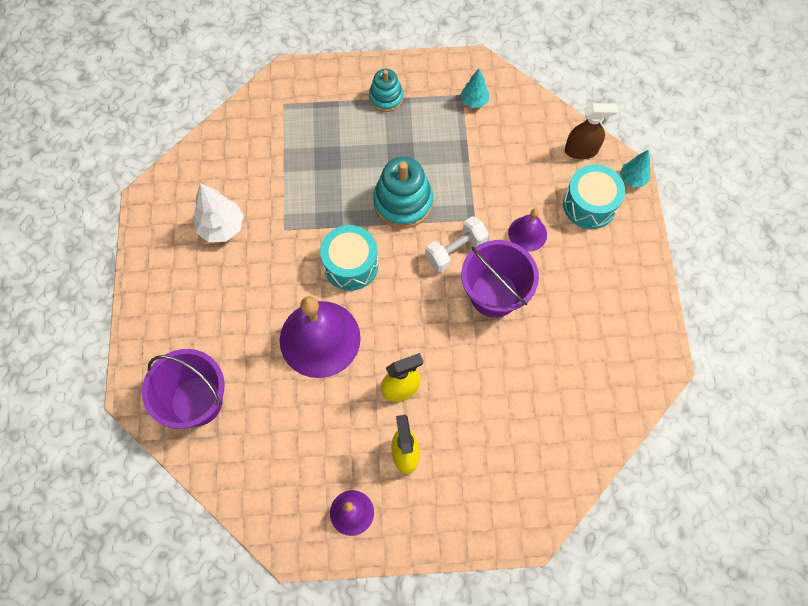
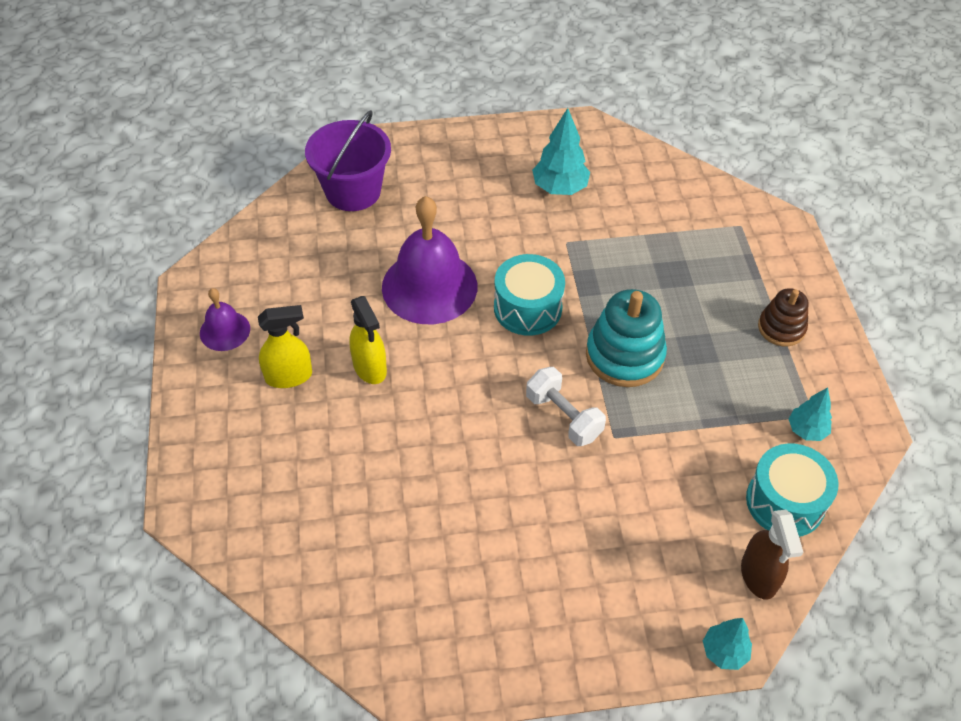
camera: 85 degrees right, 15 degrees down
(221, 227) = (559, 188): white tree -> turquoise tree
(386, 98) = (781, 328): turquoise stacking toy -> brown stacking toy
(494, 294) = (504, 463): purple bucket -> none
(527, 233) = (602, 502): purple bell -> none
(589, 205) = (664, 586): turquoise drum -> turquoise drum (785, 502)

